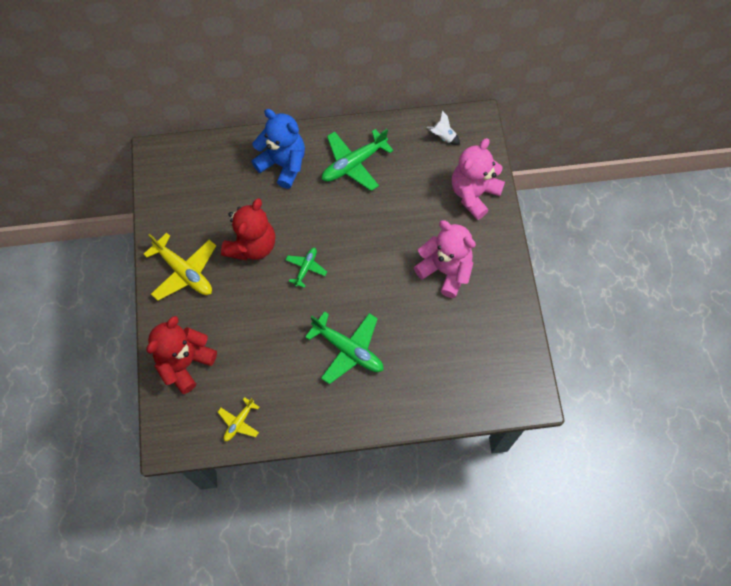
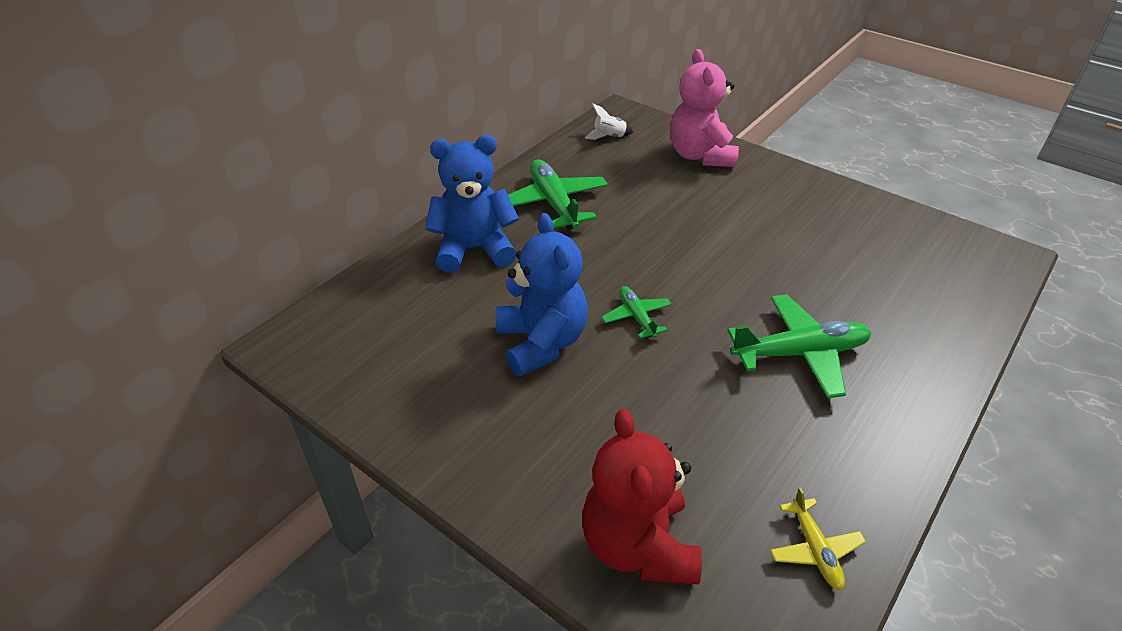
camera: 45 degrees left, 25 degrees down
(184, 272) = (488, 436): yellow plane -> none
(252, 245) = (541, 342): red teddy bear -> blue teddy bear
(353, 164) = (553, 203): green plane -> green plane turned 150 degrees clockwise
(445, 270) = (771, 220): pink teddy bear -> none

